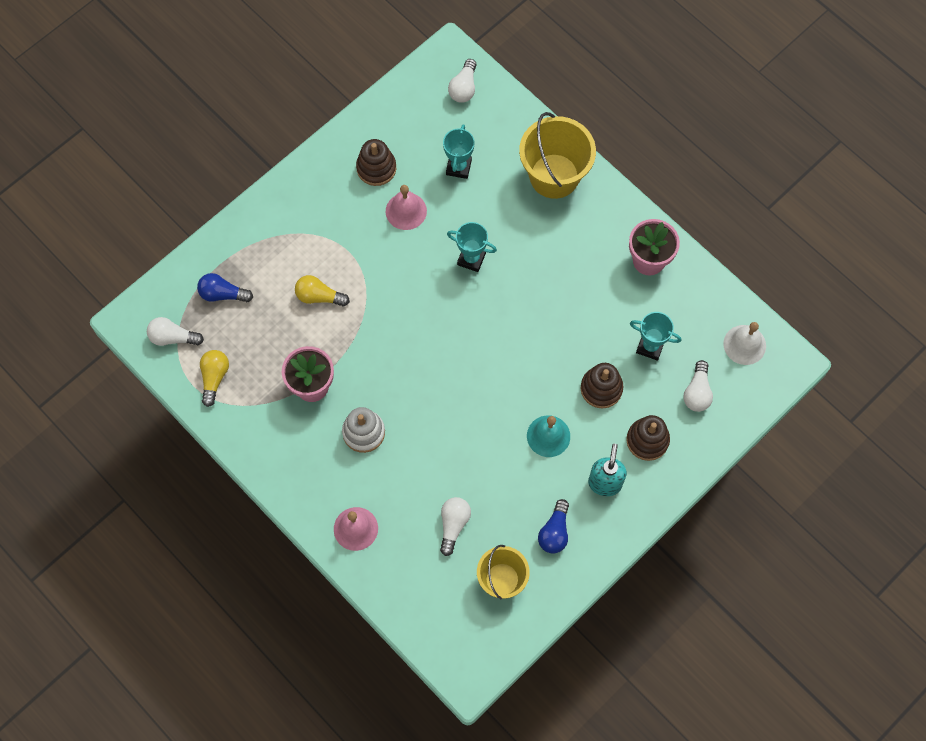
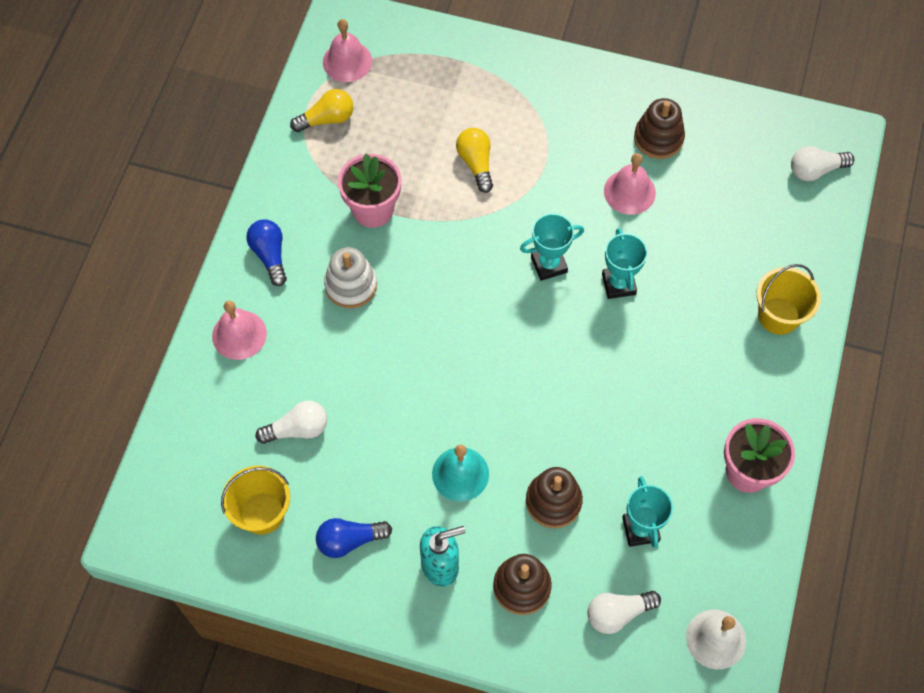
camera: 60 degrees right, 5 degrees down
(173, 337) = (347, 61): white light bulb -> pink bell
(223, 294) = (421, 78): blue light bulb -> blue light bulb (270, 255)
(458, 167) = (717, 215): turquoise trophy -> turquoise trophy (549, 265)
(554, 176) = (778, 316): yellow bucket -> yellow bucket, size x0.63

